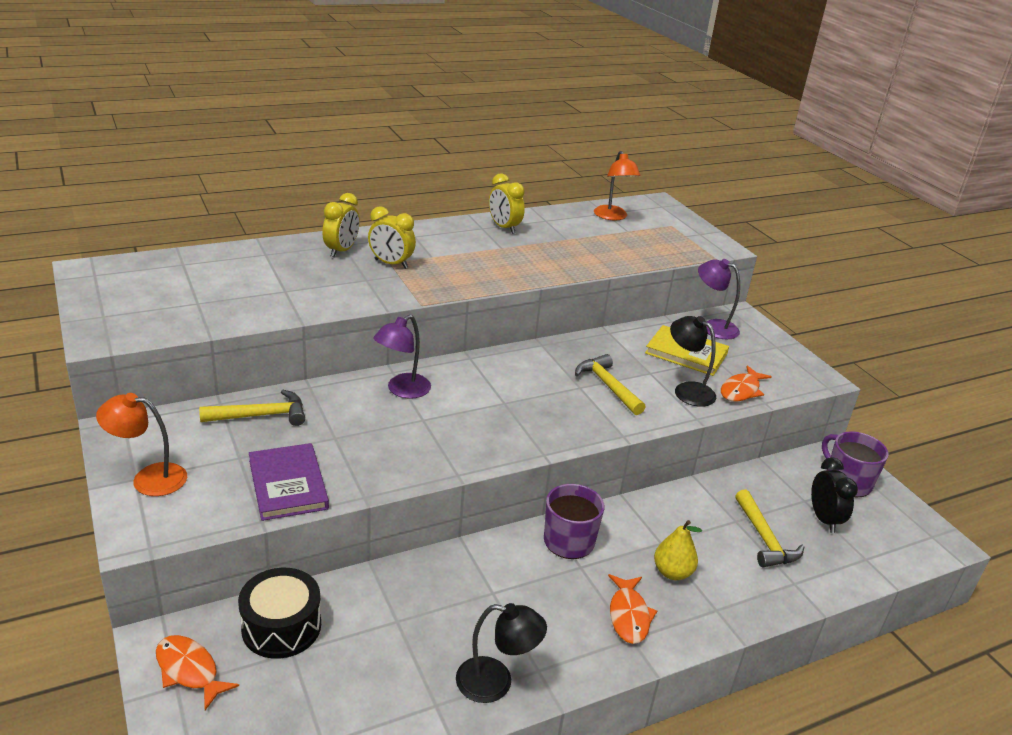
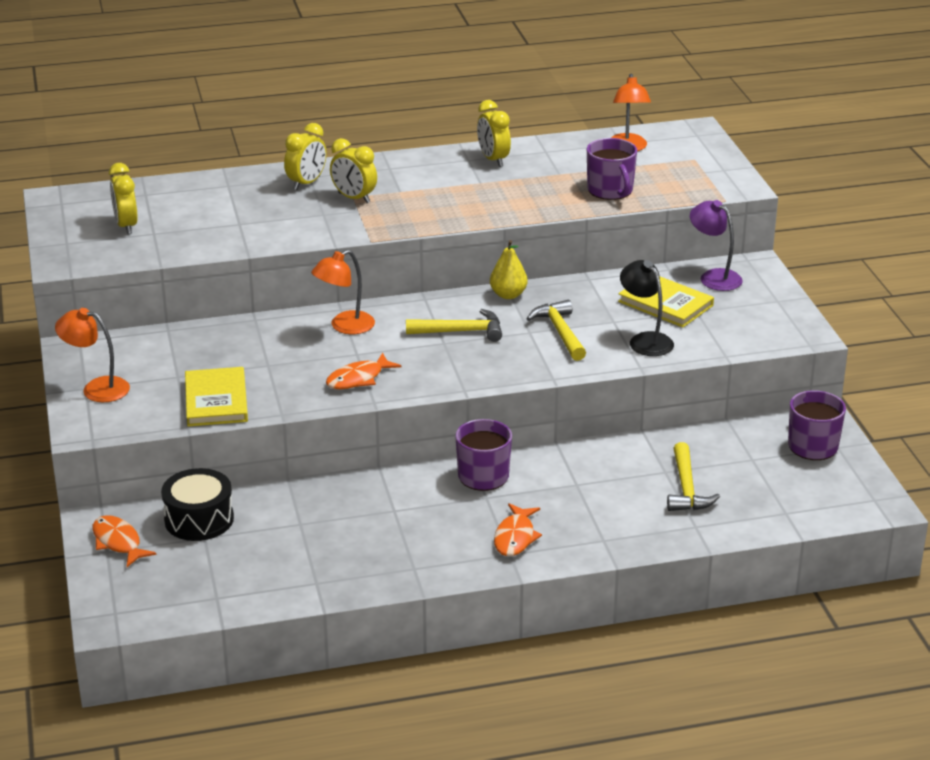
camera: 15 degrees right, 0 degrees up
(167, 296) = (126, 226): none -> yellow clock
(261, 415) = (204, 342): yellow hammer -> yellow hammer (461, 331)
(287, 484) = (216, 400): purple book -> yellow book
(402, 390) = (345, 326): purple lamp -> orange lamp
(496, 682) = (373, 573): black lamp -> none
(617, 253) = (610, 190): none -> purple mug
(672, 572) = (575, 508): yellow pear -> yellow pear (508, 295)
(741, 390) = (706, 343): orange fish -> orange fish (358, 379)
(824, 519) = (762, 477): black clock -> none

